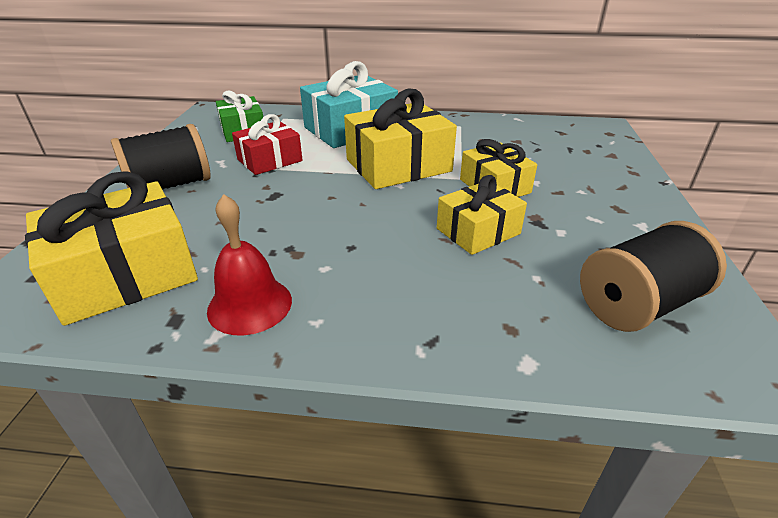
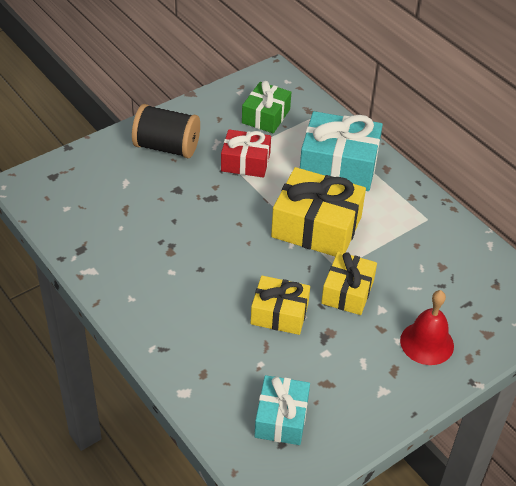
camera: 45 degrees right, 10 degrees up
(125, 274) = (86, 204): yellow gift -> none
(250, 305) = (115, 266): red bell -> red bell (427, 343)
(637, 304) = (281, 418): black spool -> turquoise gift

